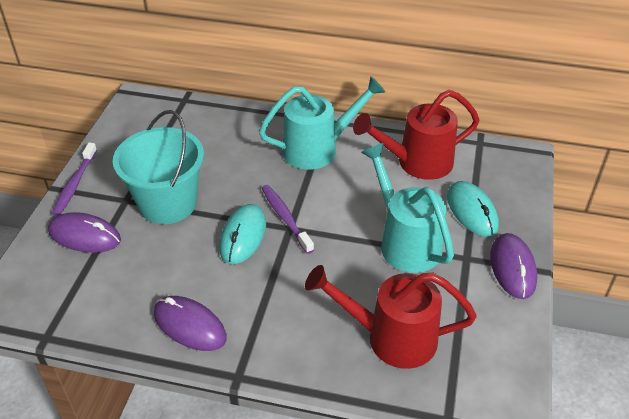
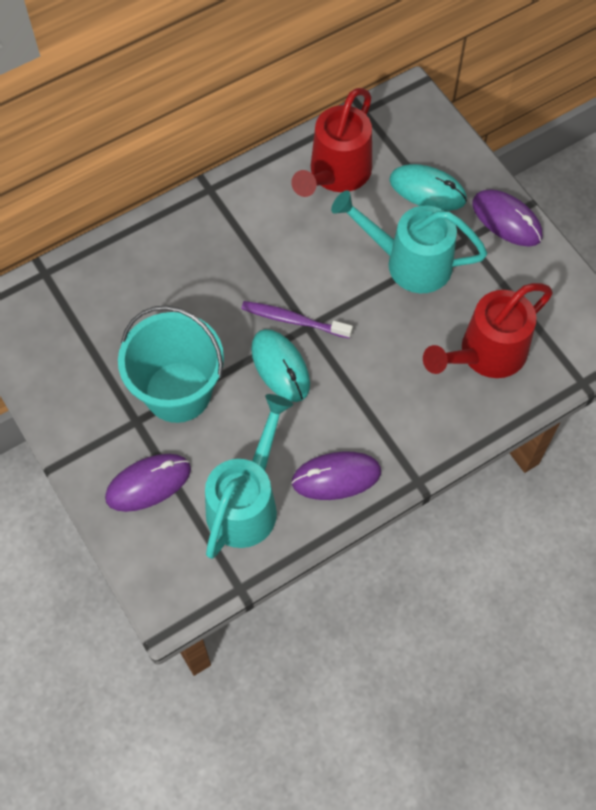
camera: 45 degrees left, 20 degrees up
(75, 184) = (67, 446): purple toothbrush -> none
(318, 149) = (238, 227): turquoise watering can -> turquoise watering can (247, 502)

